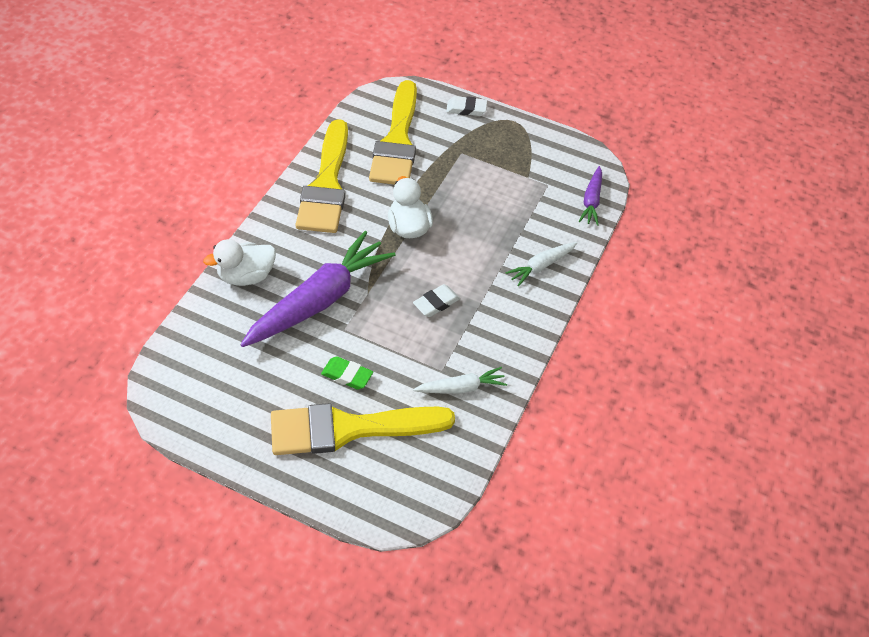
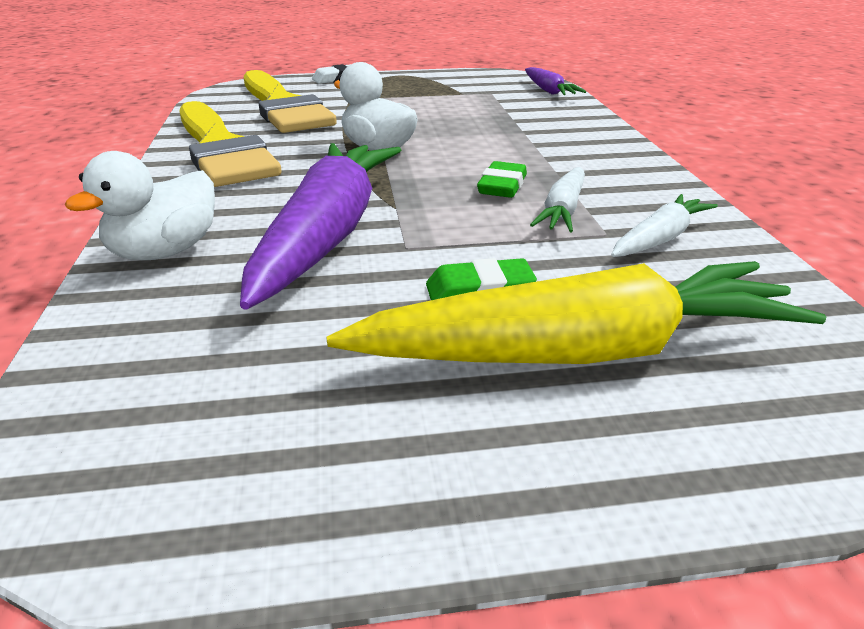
camera: 30 degrees left, 20 degrees down
(349, 429) = (579, 351): yellow brush -> yellow carrot
(436, 303) = (502, 186): white eraser -> green eraser
(541, 266) = (573, 131): white carrot -> white carrot (563, 210)

